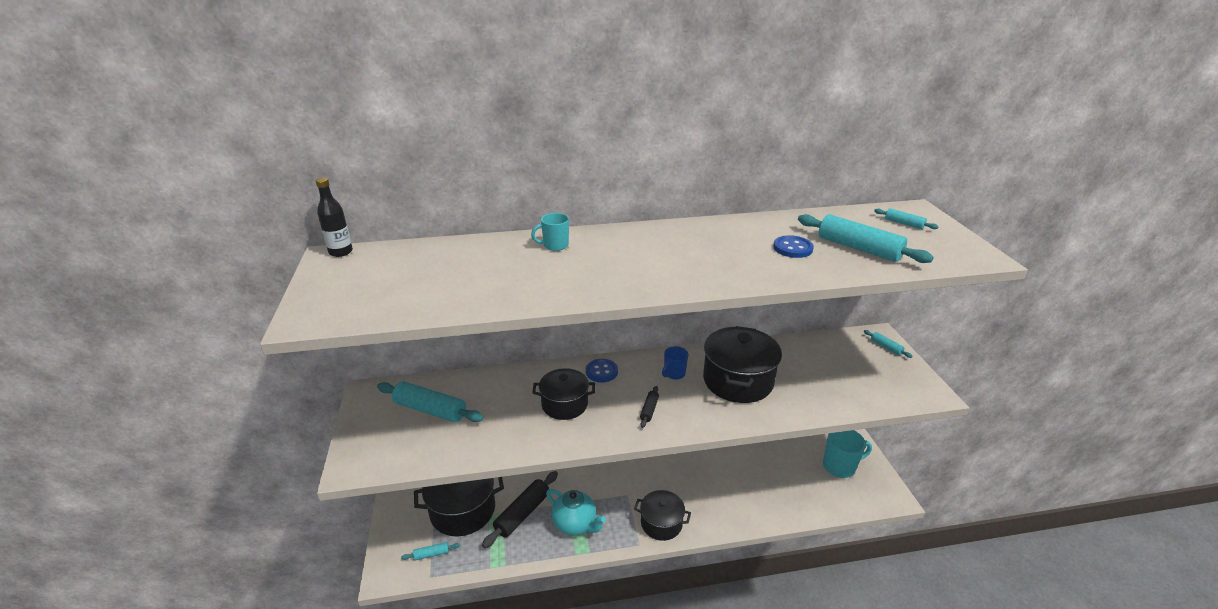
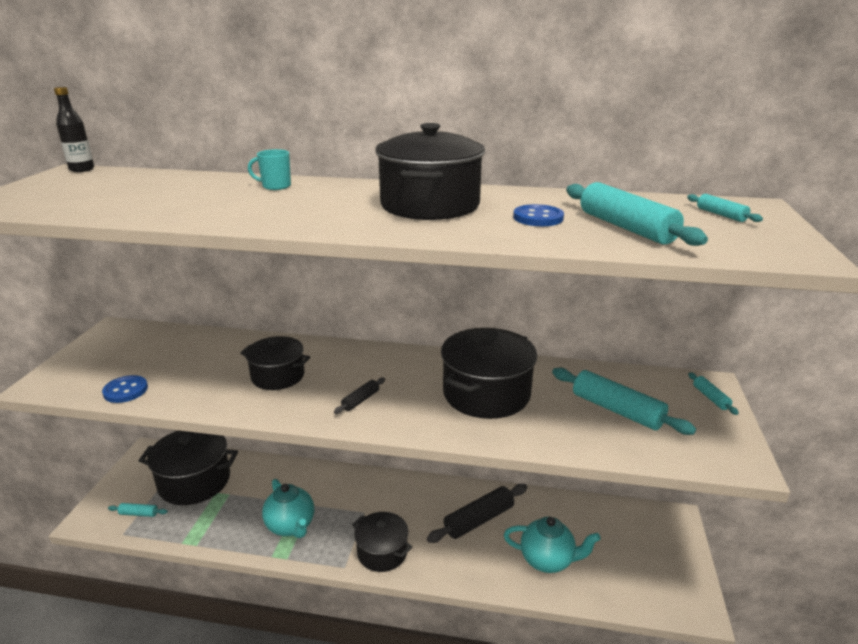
camera: 20 degrees right, 5 degrees down
(430, 410) = (150, 354): turquoise rolling pin -> turquoise rolling pin (617, 410)
(522, 514) = (247, 500): black rolling pin -> black rolling pin (478, 520)
(601, 371) = (342, 355): blue button -> blue button (125, 390)
(674, 374) = (418, 372): blue mug -> none
(703, 248) = (430, 205): none -> black pot
(783, 492) = (547, 560): none -> turquoise teapot
(840, 466) = (640, 551): turquoise mug -> none

